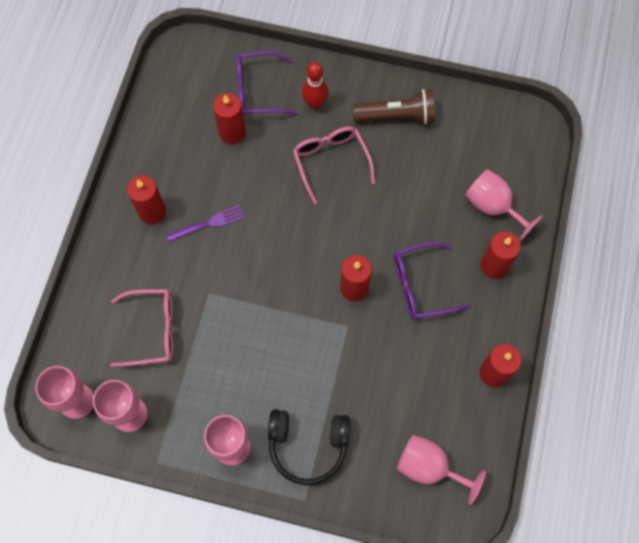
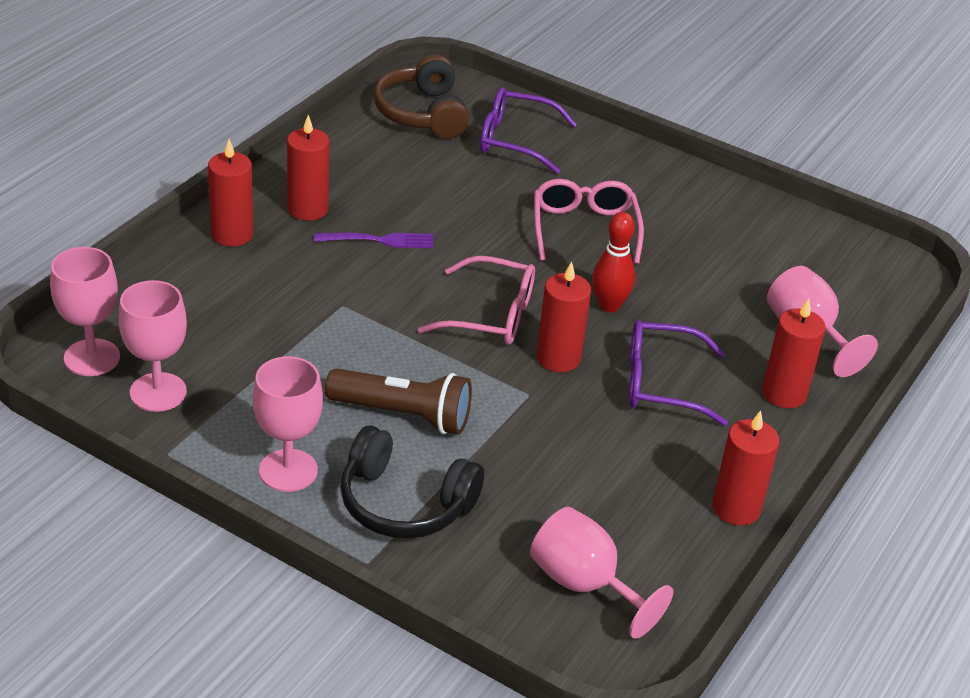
camera: 15 degrees right, 30 degrees down
(152, 330) = (242, 319): pink glasses -> pink glasses (491, 315)
(188, 86) = (422, 113): none -> brown headphones
(232, 133) = (459, 168): red candle -> red candle (232, 234)
(315, 103) = (588, 171): red bowling pin -> red bowling pin (609, 305)
(397, 116) = (700, 212): brown flashlight -> brown flashlight (403, 415)

